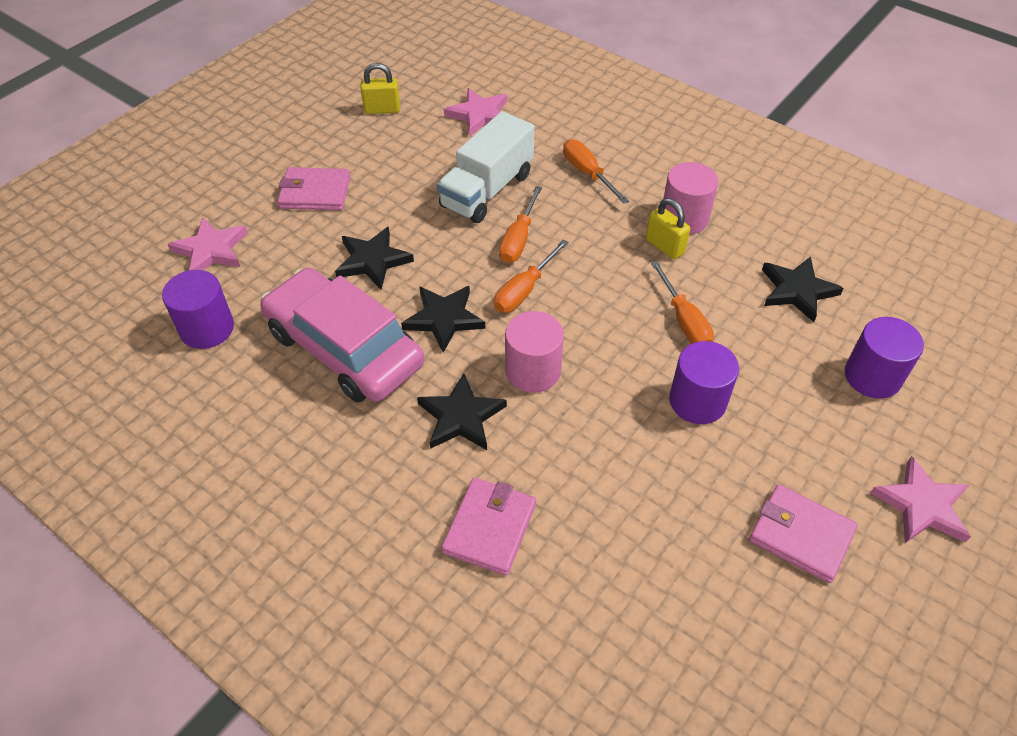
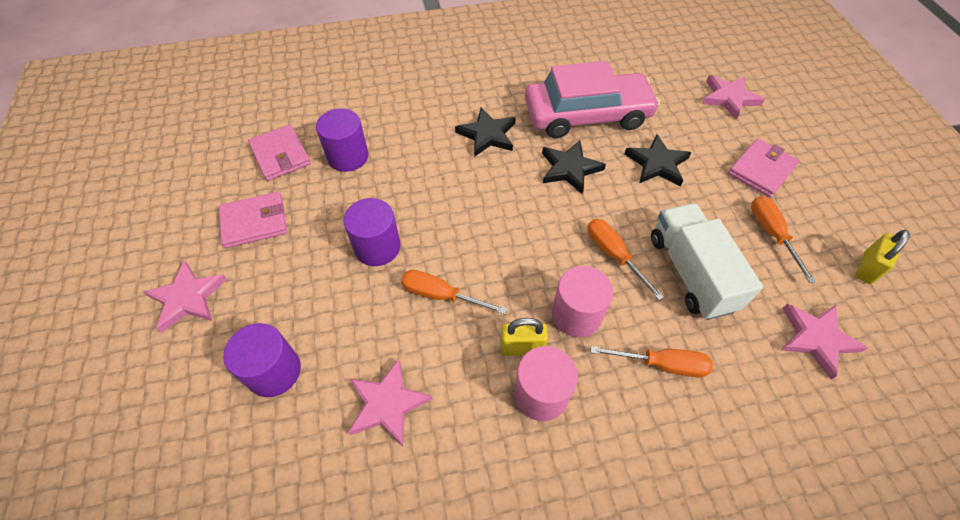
camera: 130 degrees right, 5 degrees up
(207, 328) = (654, 72): purple cylinder -> purple cylinder (348, 156)
(489, 528) = (412, 108): pink wallet -> pink wallet (280, 155)
(524, 290) = (557, 224): orange screwdriver -> orange screwdriver (771, 234)
(533, 371) = (486, 184): pink cylinder -> pink cylinder (576, 314)
(797, 290) = (387, 404): black star -> pink star

